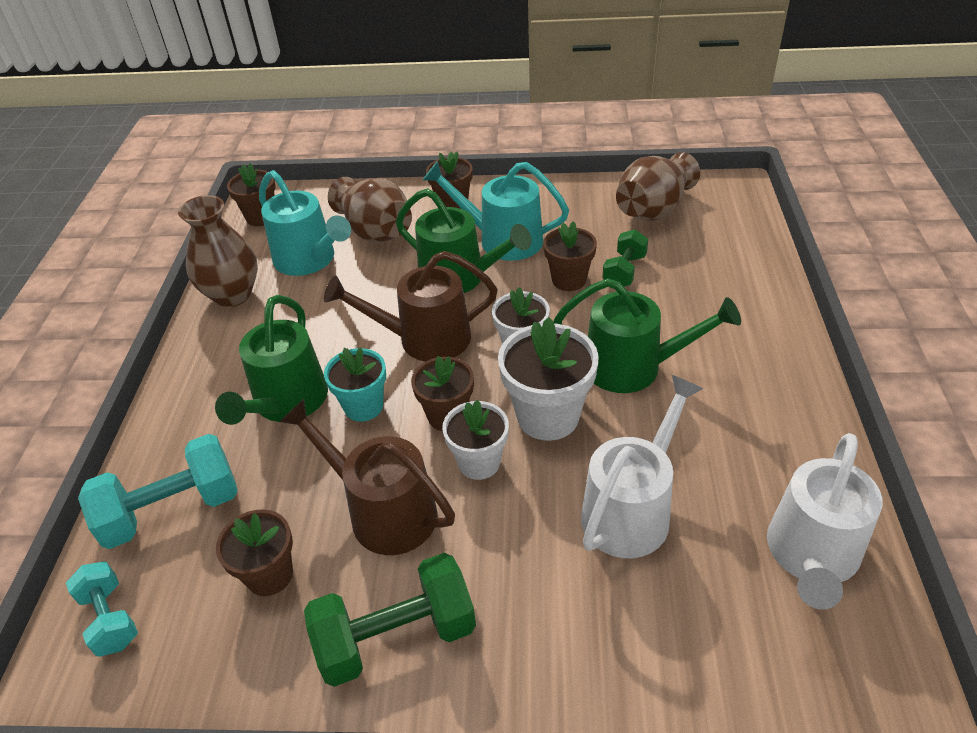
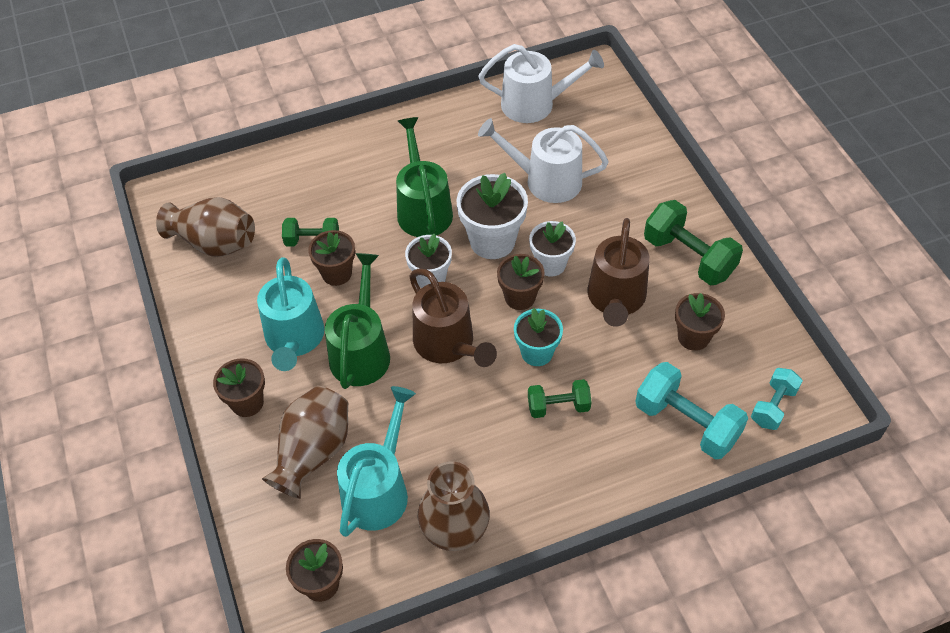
camera: 115 degrees left, 10 degrees up
(287, 402) = (558, 406): green watering can -> green dumbbell

